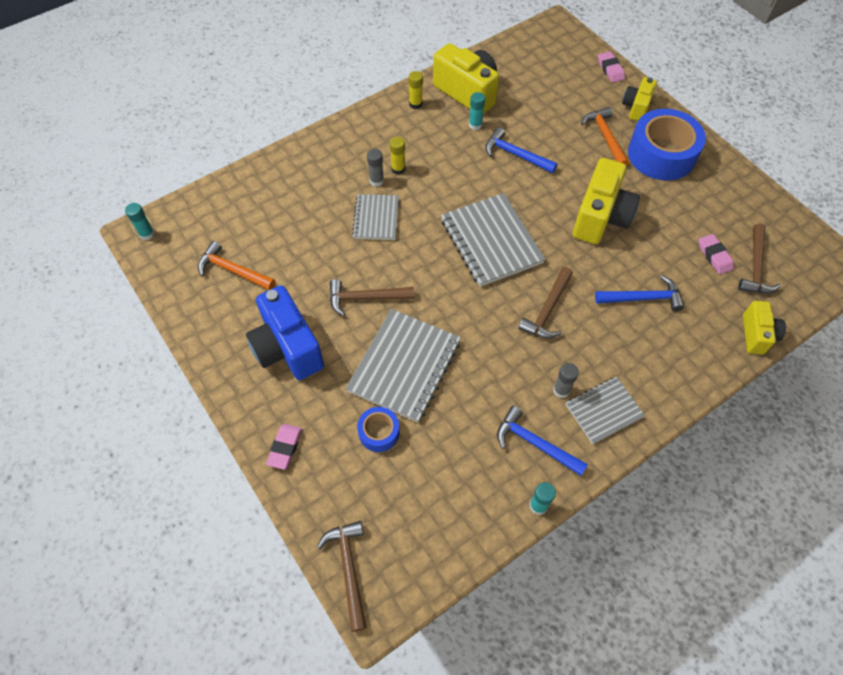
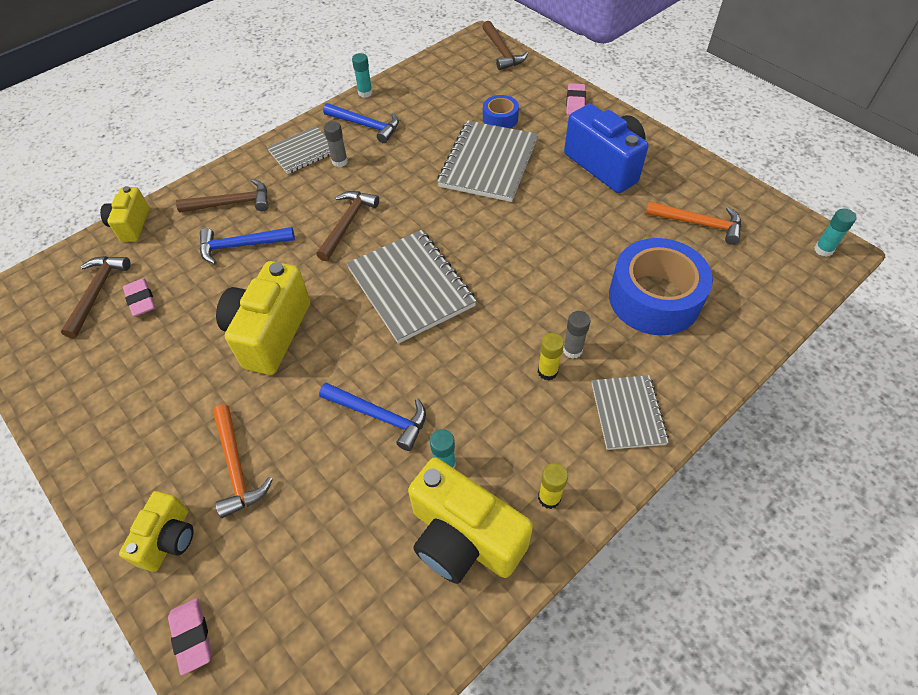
camera: 175 degrees right, 5 degrees down
(365, 298) = (543, 213): brown hammer -> brown hammer (232, 203)
(376, 218) = (557, 299): grey notebook -> grey notebook (627, 413)
(661, 154) = (157, 443): blue tape -> blue tape (654, 298)

